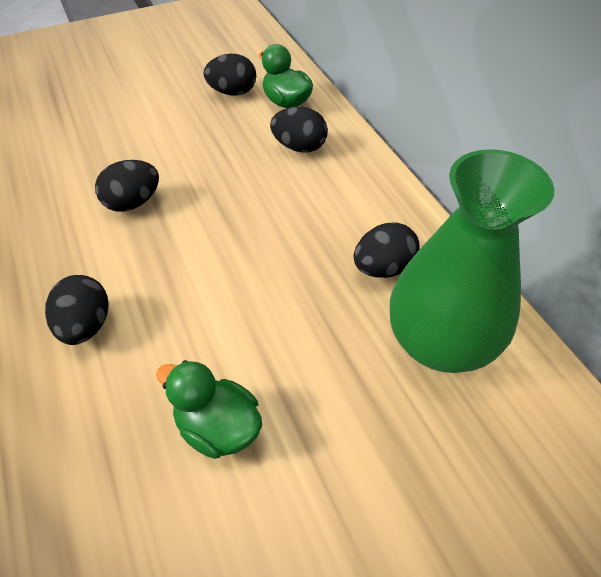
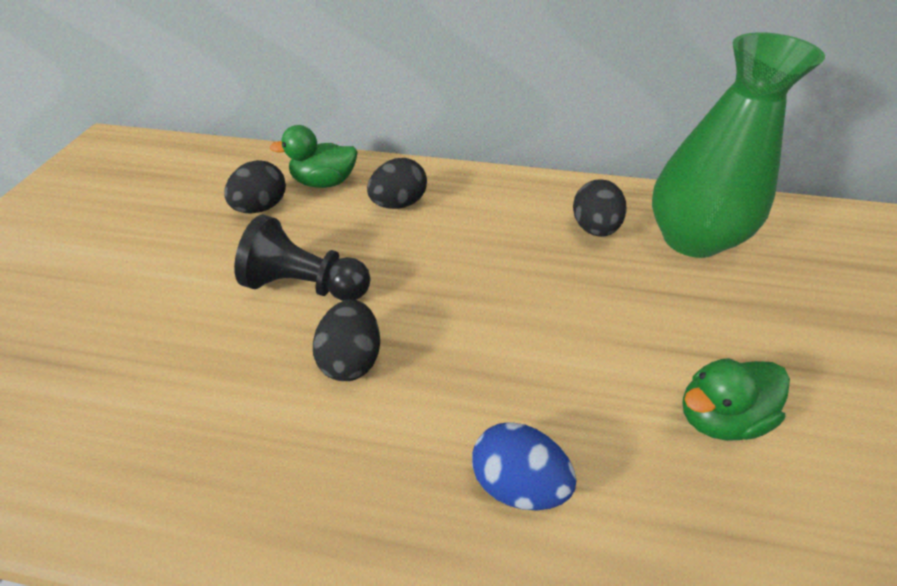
camera: 55 degrees left, 5 degrees down
(86, 326) = (518, 482): black egg -> blue egg
(179, 150) = (306, 285): none -> black pawn

